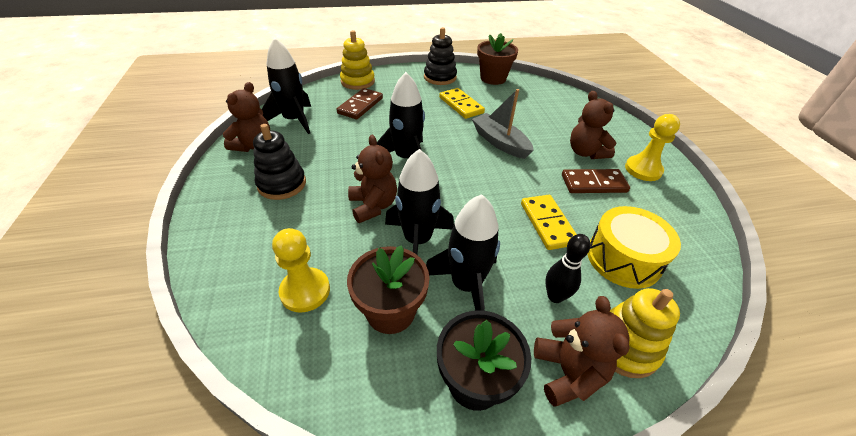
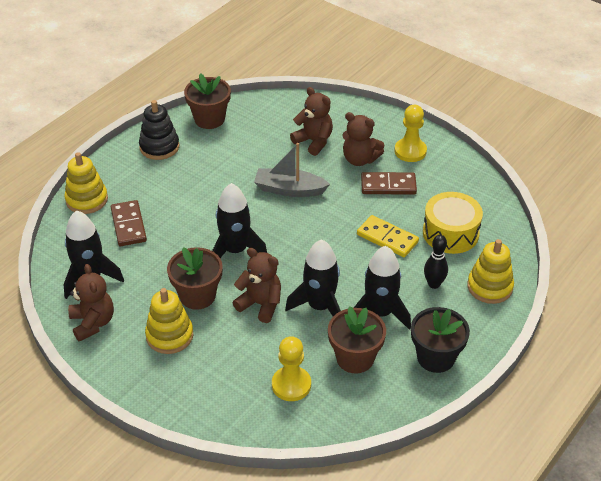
camera: 40 degrees left, 0 degrees up
(282, 184) = (169, 335): black stacking toy -> yellow stacking toy
(339, 170) = (197, 296): none -> brown flower pot
(461, 105) = (216, 169): yellow domino -> none
(567, 373) = (474, 320): brown teddy bear -> brown teddy bear (314, 141)
(593, 183) = (388, 185): brown domino -> brown domino turned 45 degrees clockwise

